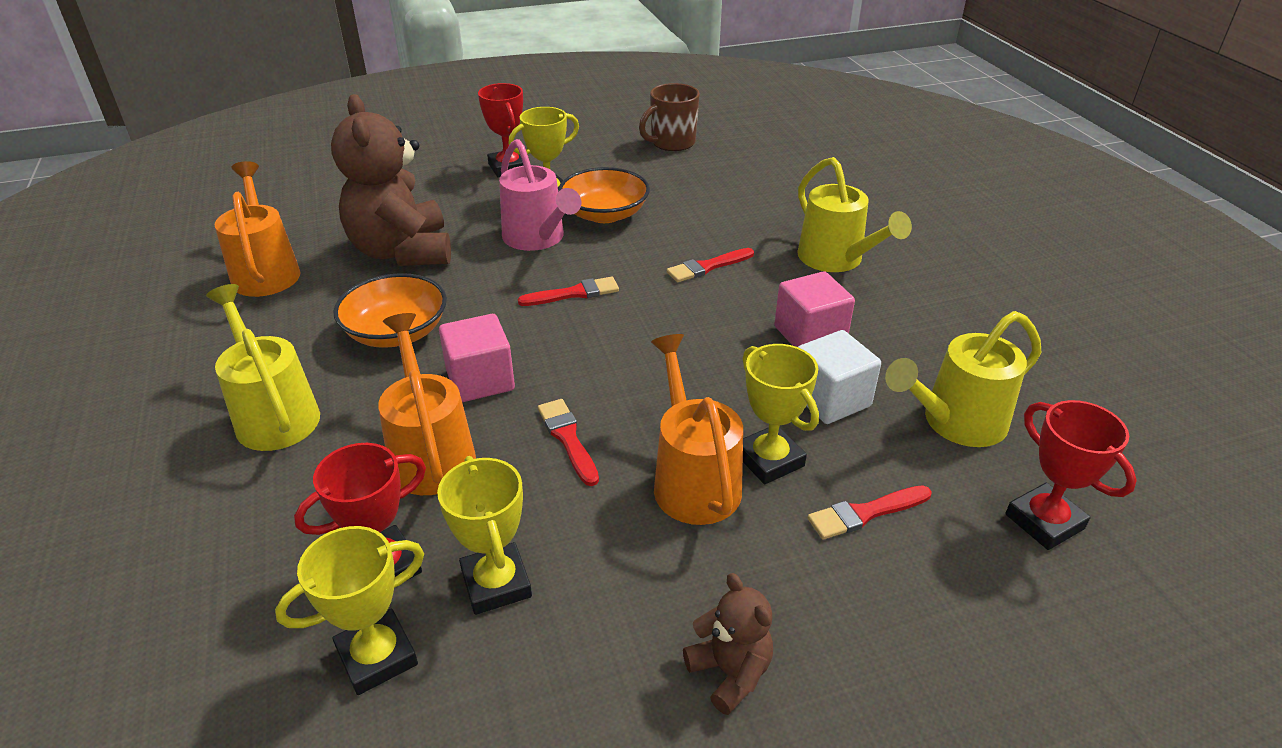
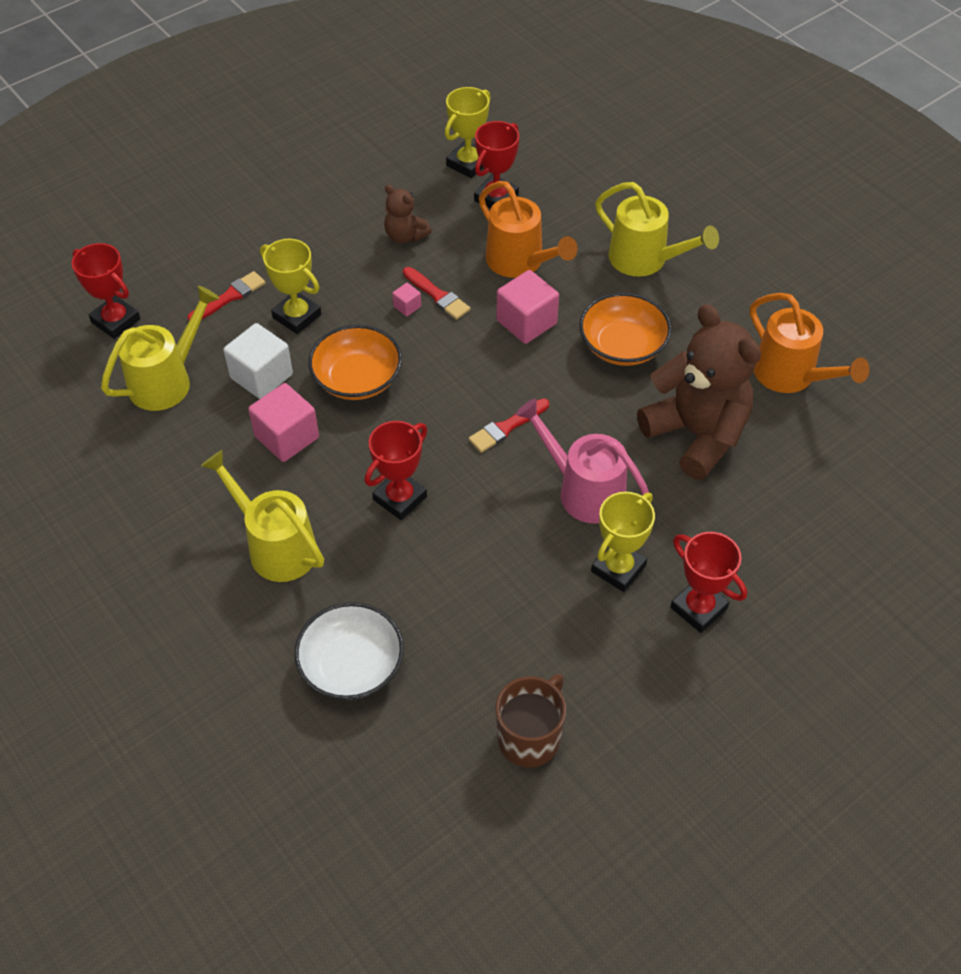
camera: 160 degrees right, 15 degrees up
(496, 584) = (430, 206): yellow trophy -> none
(604, 214) = (538, 551): orange bowl -> orange bowl (357, 379)
(615, 435) = (407, 306): none -> pink cube
(692, 479) = (344, 290): orange watering can -> none
(708, 267) = (400, 498): red brush -> red trophy
(730, 672) = (292, 200): brown teddy bear -> brown teddy bear (405, 236)
(786, 189) = (351, 665): none -> white bowl

